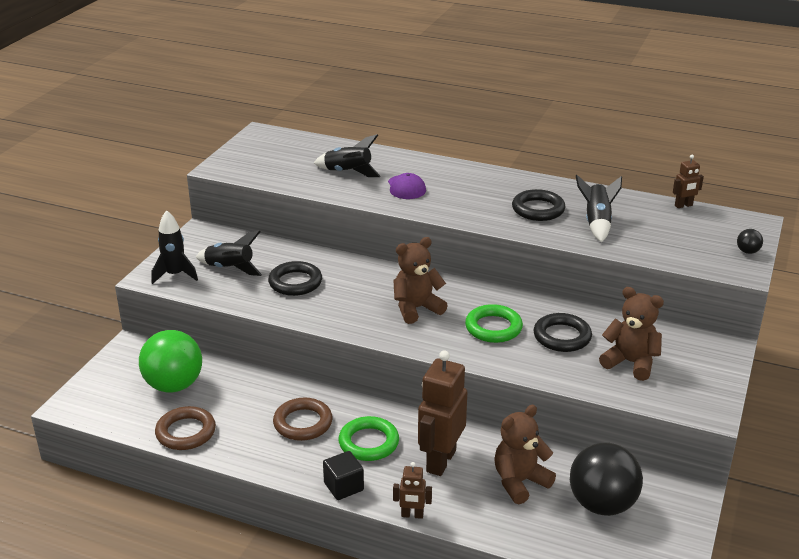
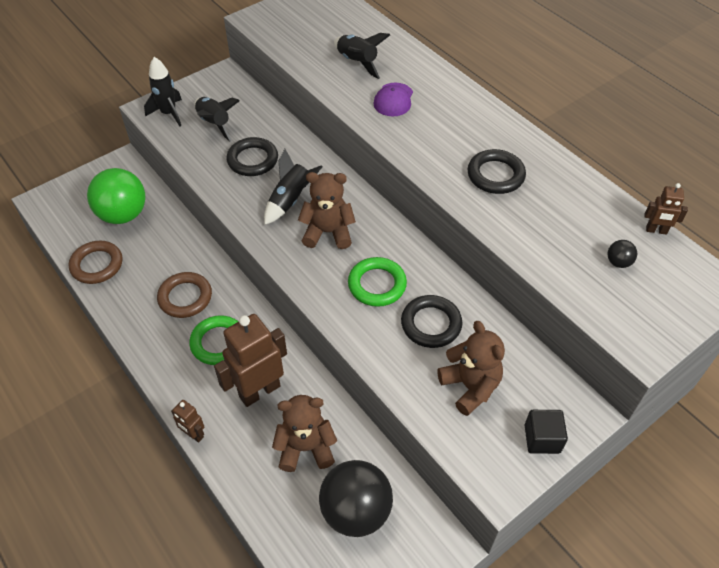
camera: 30 degrees right, 20 degrees up
(343, 487) = (165, 377): black cube -> black cube (542, 439)
(597, 223) = (541, 216): black rocket -> black rocket (290, 200)
(747, 251) = (673, 323): black ball -> black ball (618, 262)

